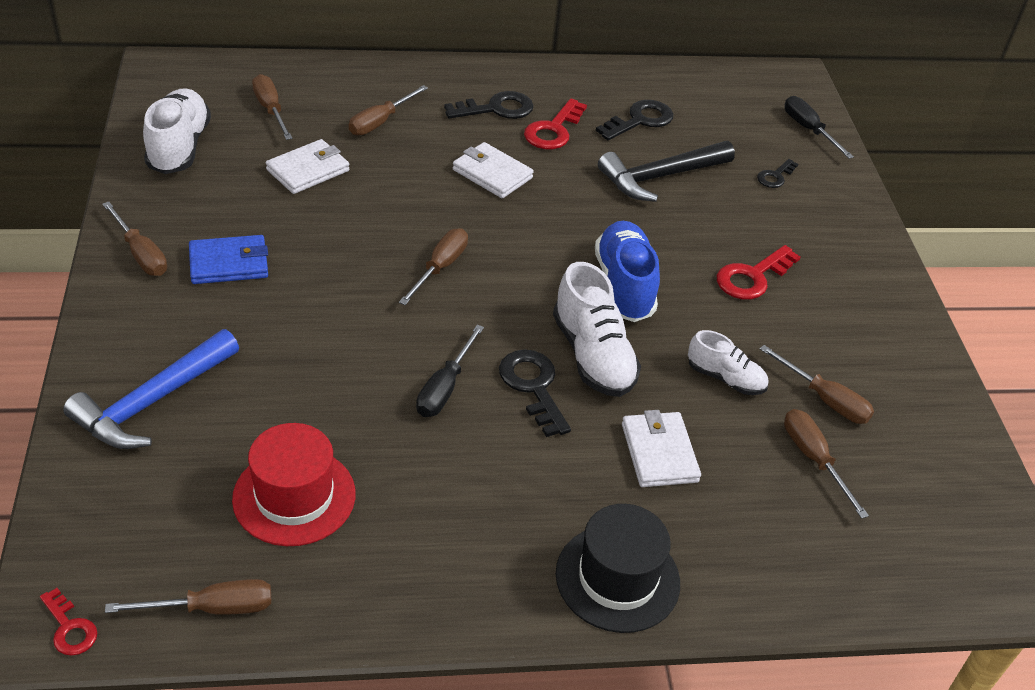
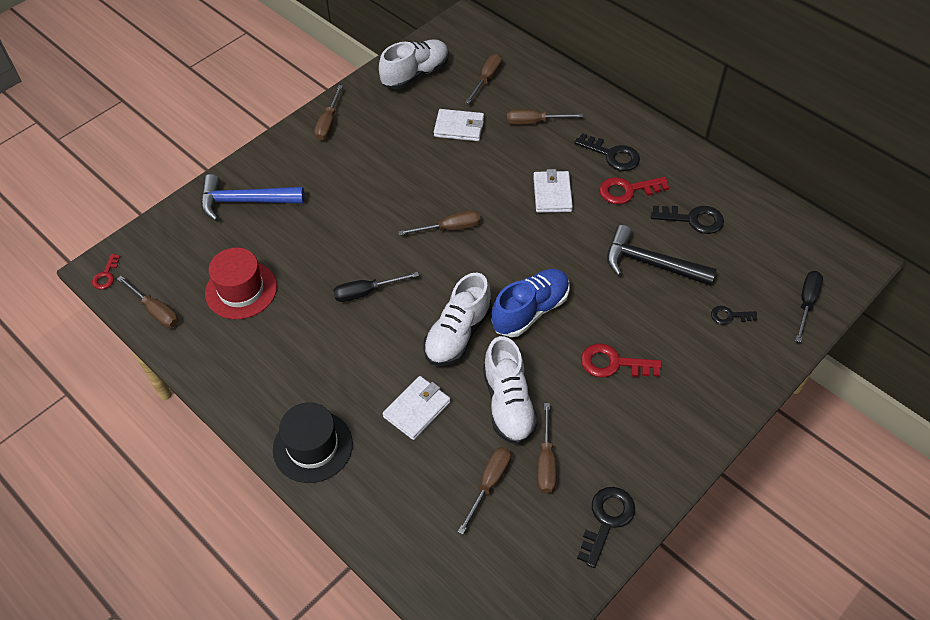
camera: 55 degrees right, 10 degrees up
(229, 263) = (358, 155): blue wallet -> none
(533, 387) = (406, 325): black key -> black key (607, 520)
(725, 378) = (508, 403): white shoe -> white shoe, size x1.66

